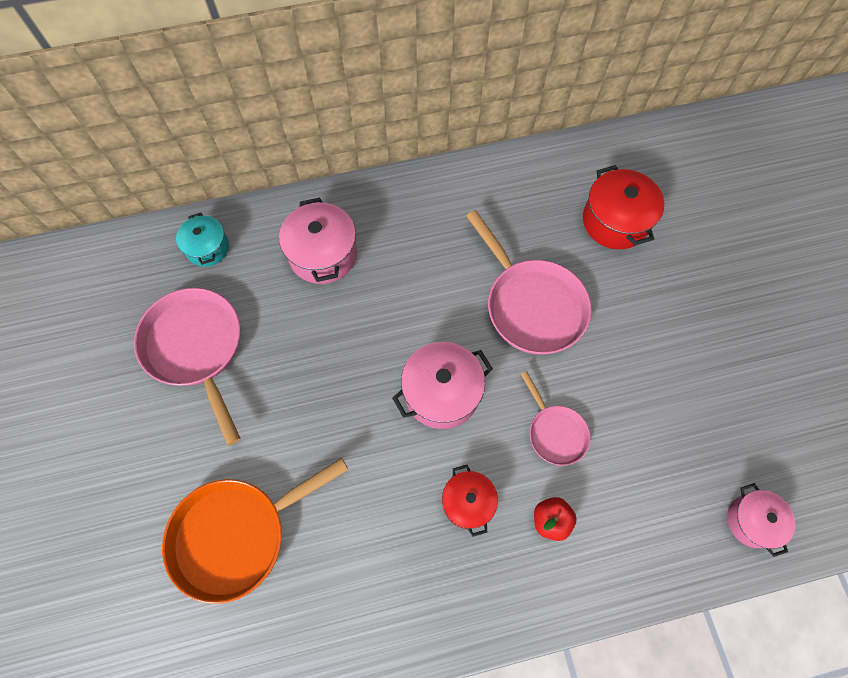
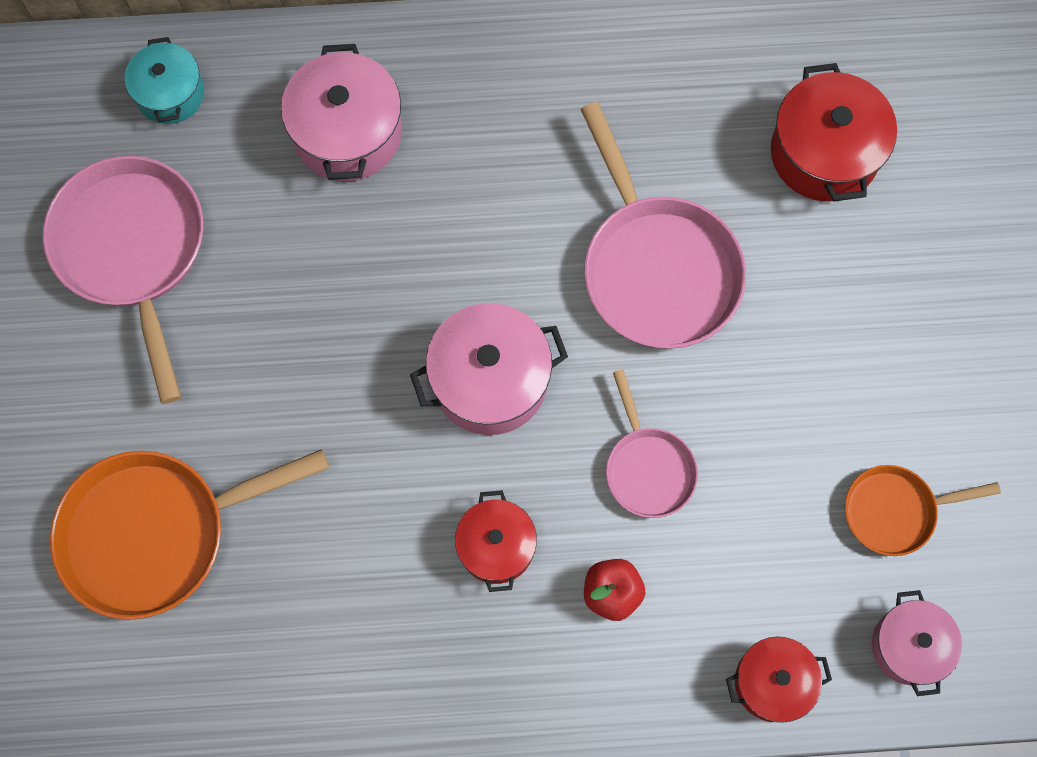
camera: 10 degrees right, 5 degrees up
(670, 563) = (772, 682): none -> red pot
(717, 433) = (895, 511): none -> orange pan

